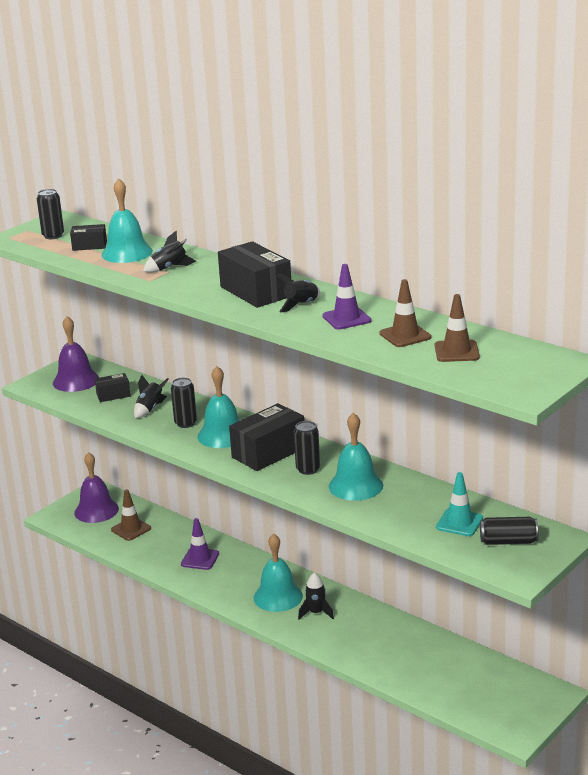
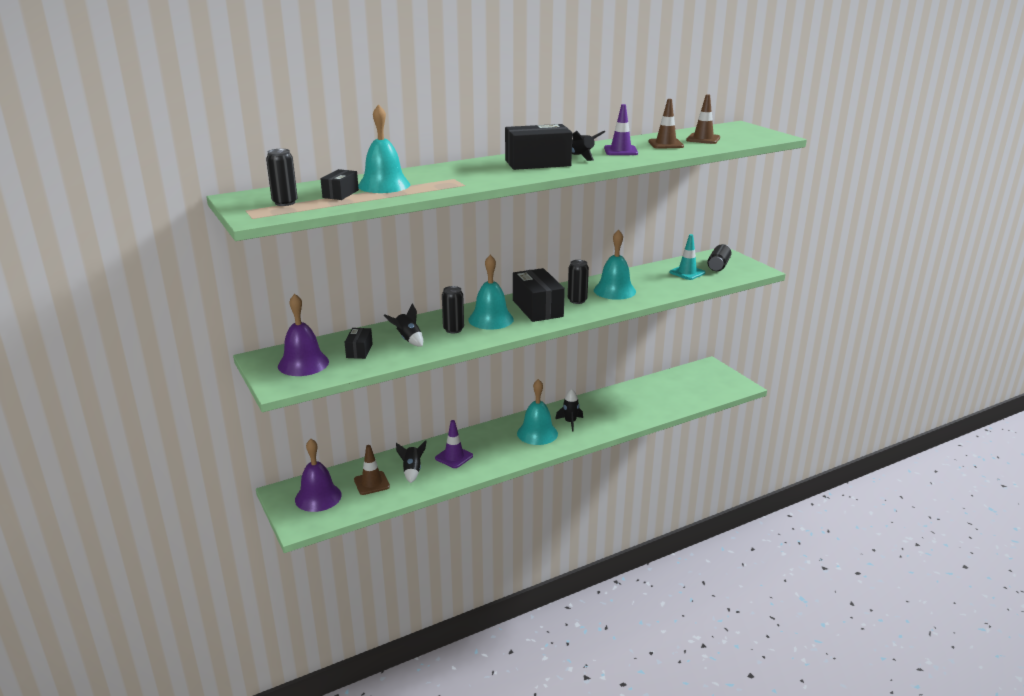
camera: 70 degrees left, 0 degrees up
(169, 268) = (445, 177): black rocket -> black rocket (412, 471)

